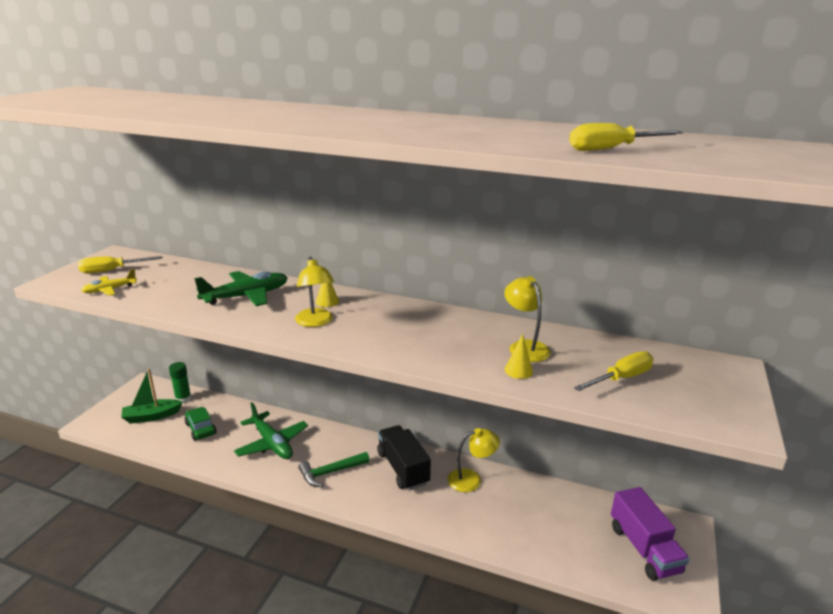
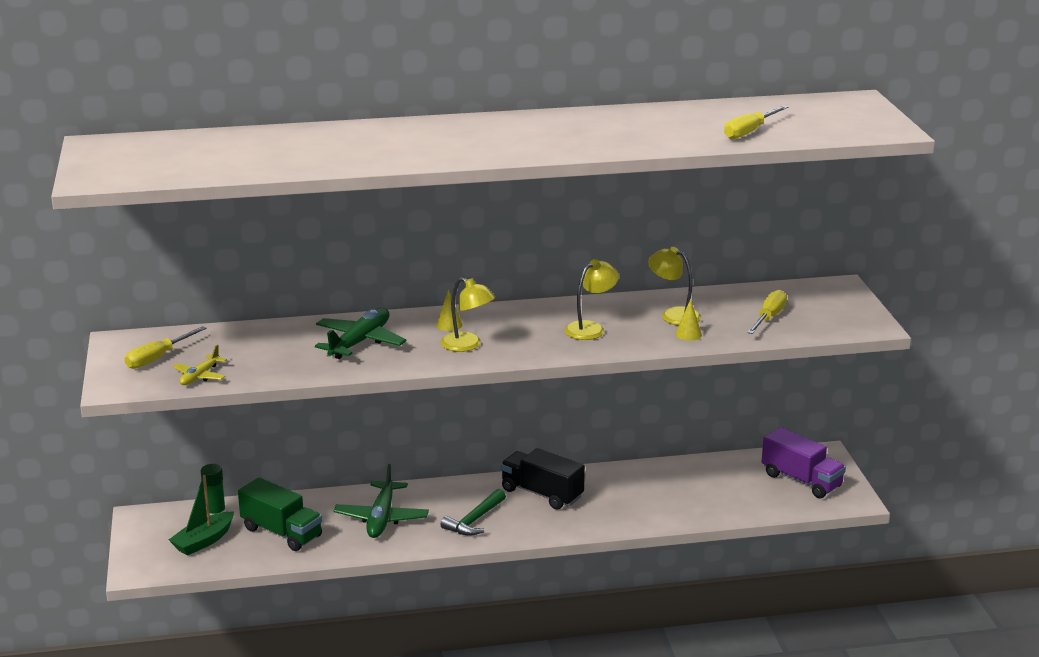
camera: 30 degrees left, 0 degrees up
(201, 429) = (281, 532): green car -> green truck
(272, 443) = (381, 518): green plane -> green plane turned 75 degrees clockwise
(471, 479) = (615, 480): yellow lamp -> yellow lamp (590, 328)

